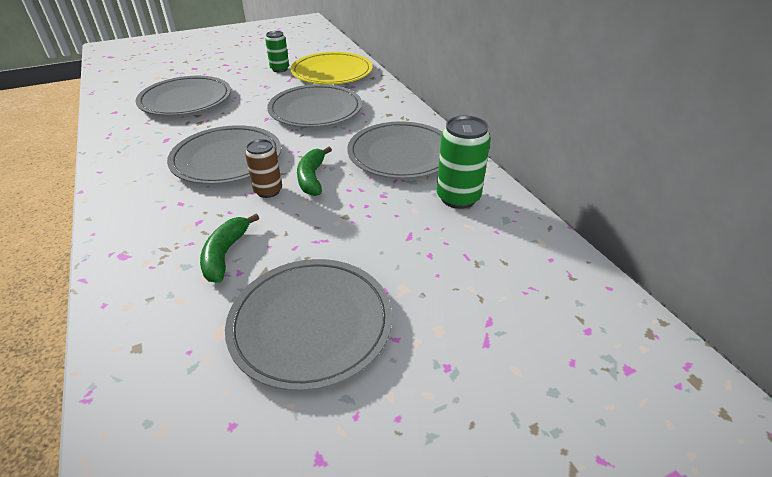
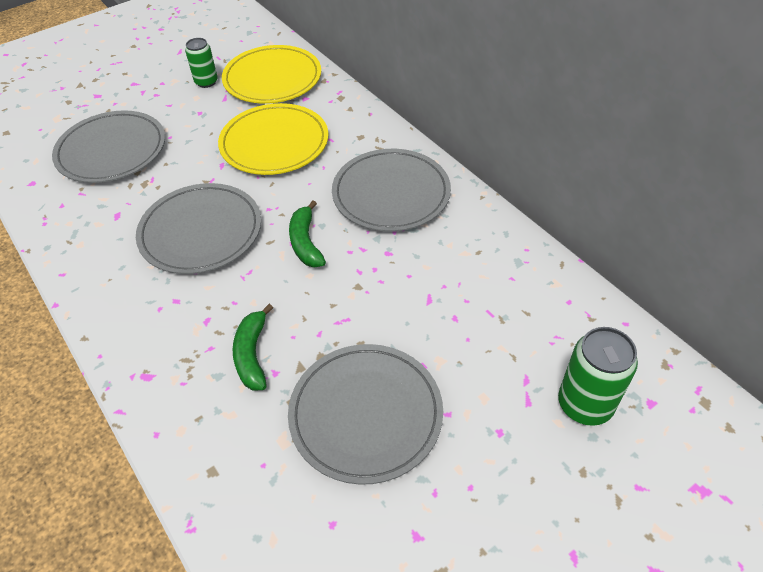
camera: 10 degrees left, 10 degrees up
(268, 191) = (265, 268): brown can -> none
(315, 110) = (274, 143): grey plate -> yellow plate
(458, 198) = (465, 243): green can -> green can (585, 404)

